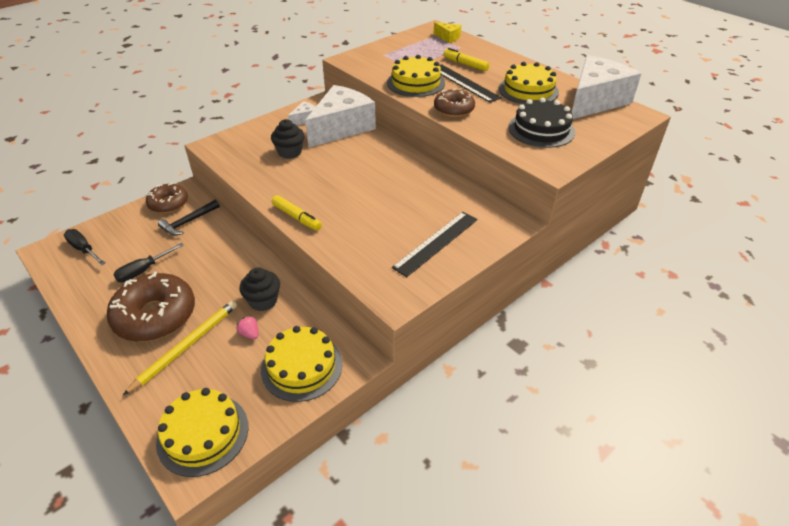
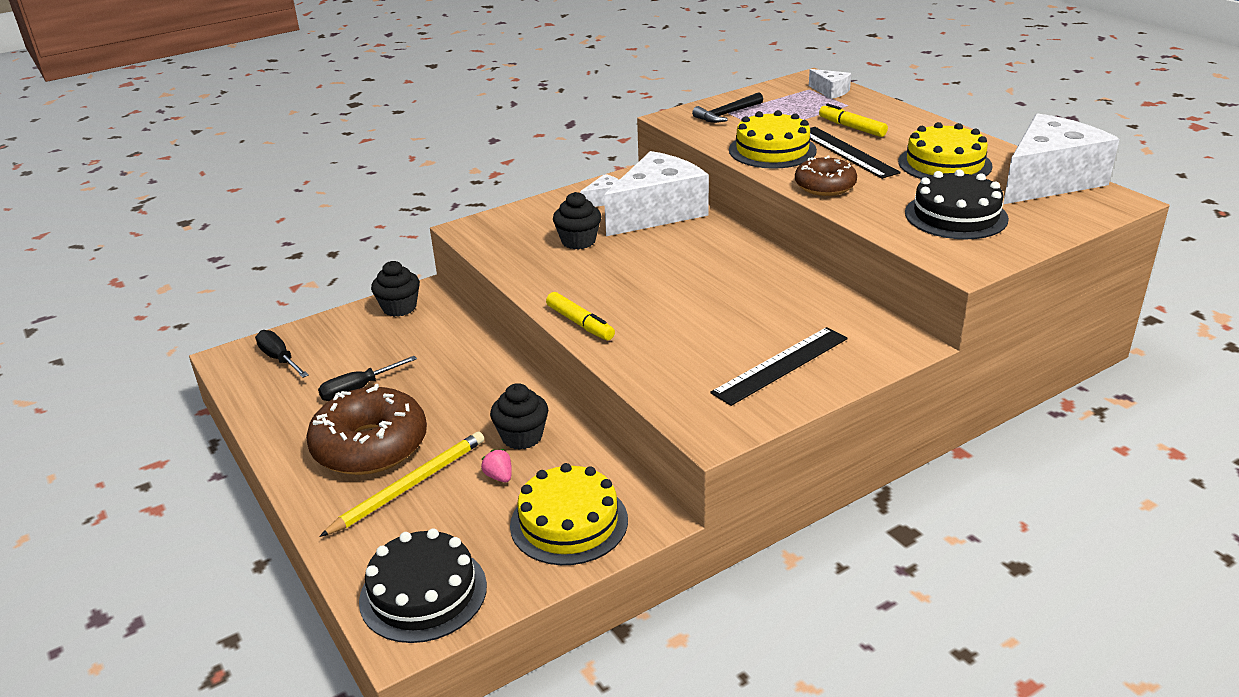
camera: 10 degrees right, 10 degrees down
(168, 204) = (399, 308): brown donut -> black cupcake
(188, 222) = (425, 332): black hammer -> black hammer (727, 114)
(203, 434) = (423, 593): yellow cake -> black cake
(448, 37) = (830, 91): yellow cheese -> white cheese

